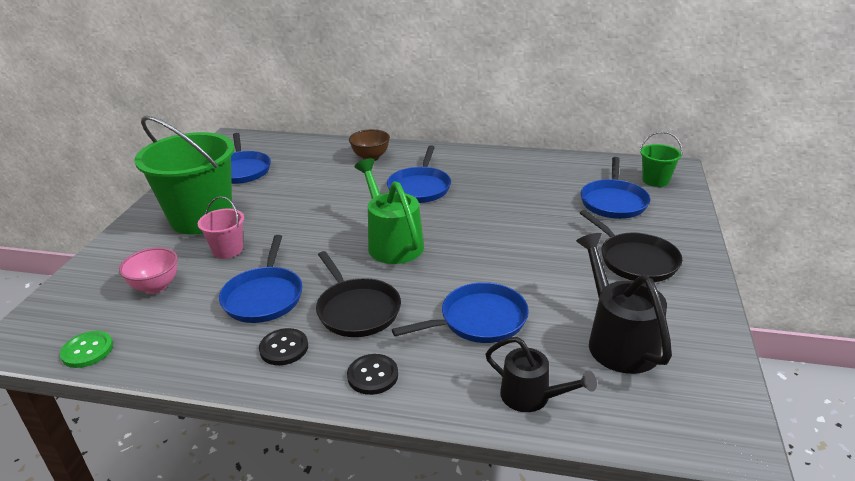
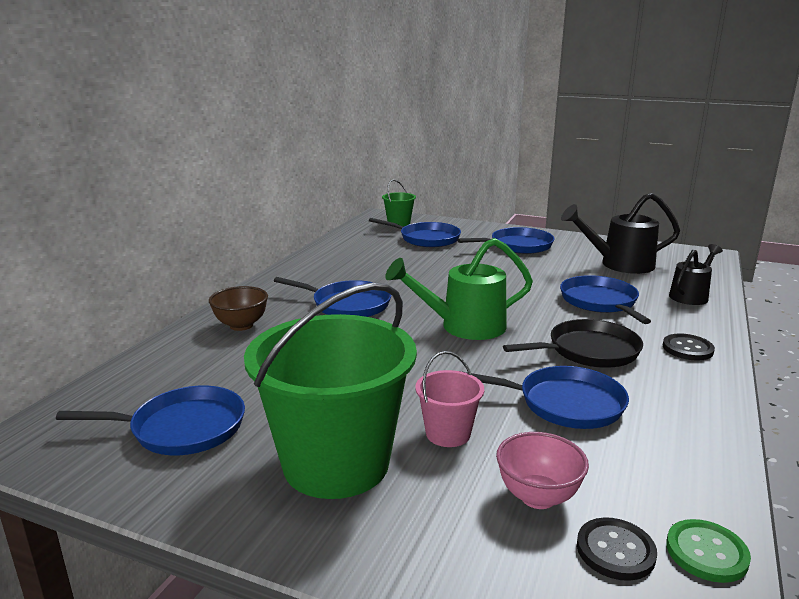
camera: 80 degrees left, 10 degrees down
(284, 348) = (660, 391): black button -> black button (615, 550)
(635, 260) = (518, 246): black pan -> blue pan

